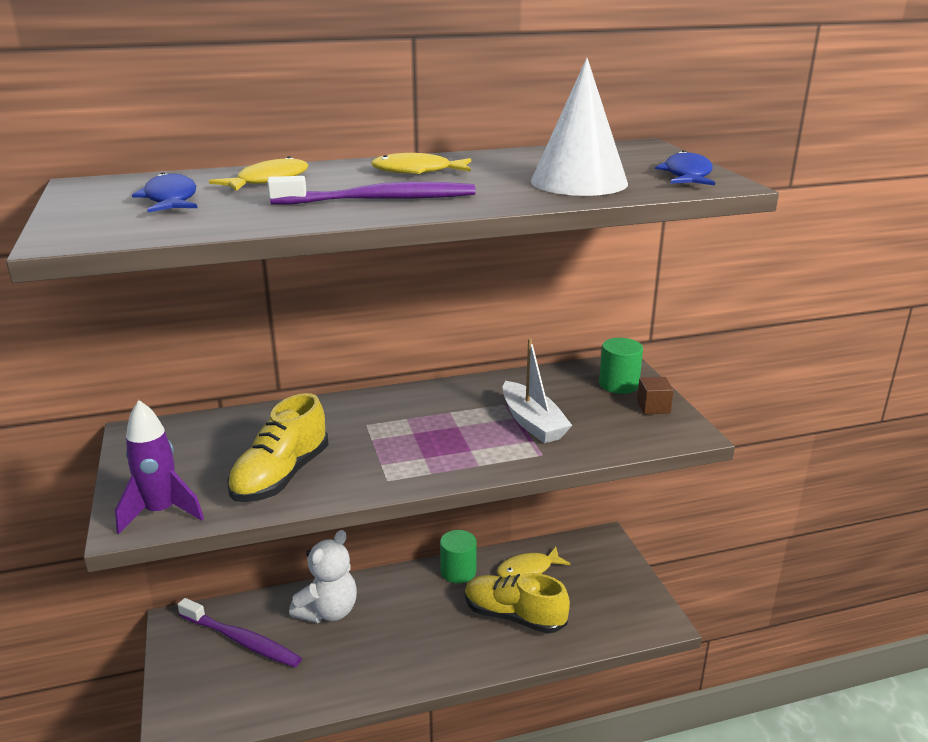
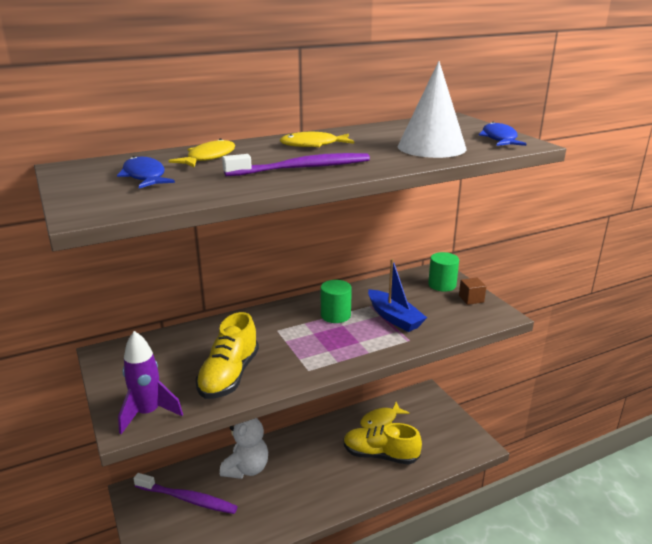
camera: 10 degrees left, 0 degrees up
(458, 571) = (332, 427): green cylinder -> green cylinder (335, 315)
(532, 423) = (394, 318): white boat -> blue boat

